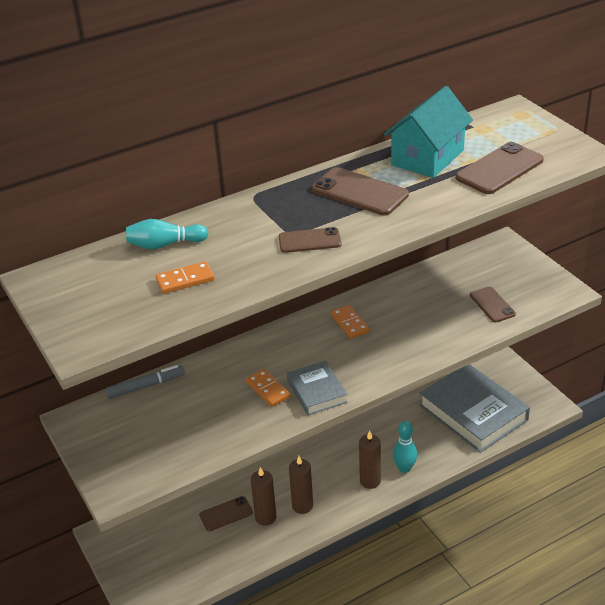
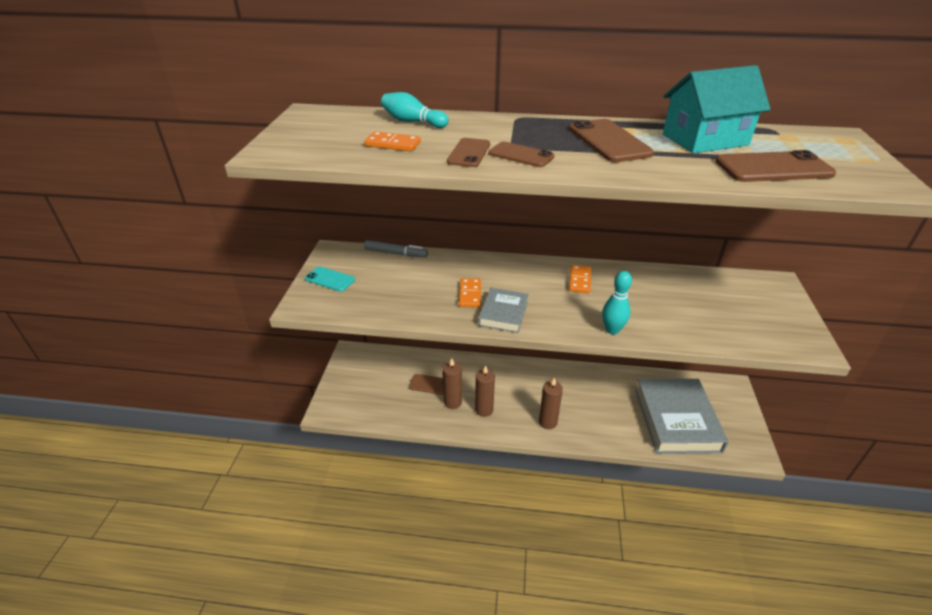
camera: 35 degrees right, 0 degrees up
(110, 450) = (330, 279): none -> turquoise phone
(404, 468) = (582, 429): turquoise bowling pin -> turquoise bowling pin (612, 330)
(492, 305) = (721, 323): brown phone -> brown phone (469, 153)

